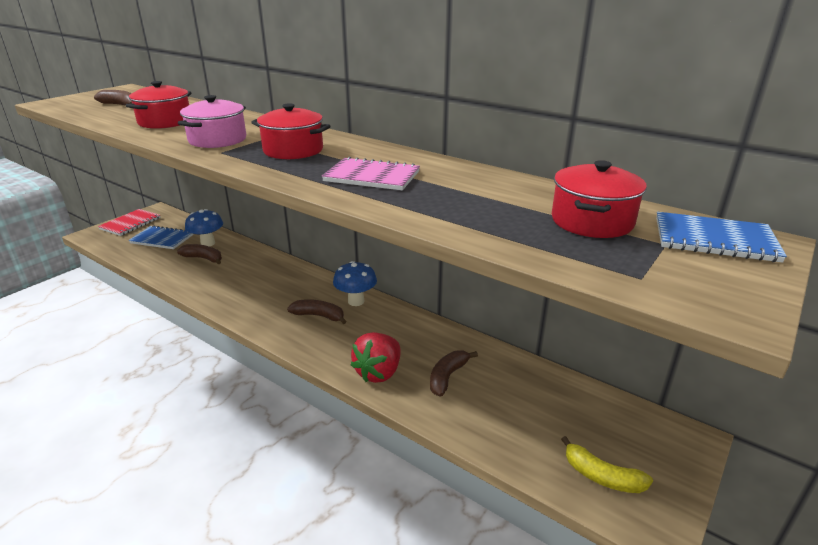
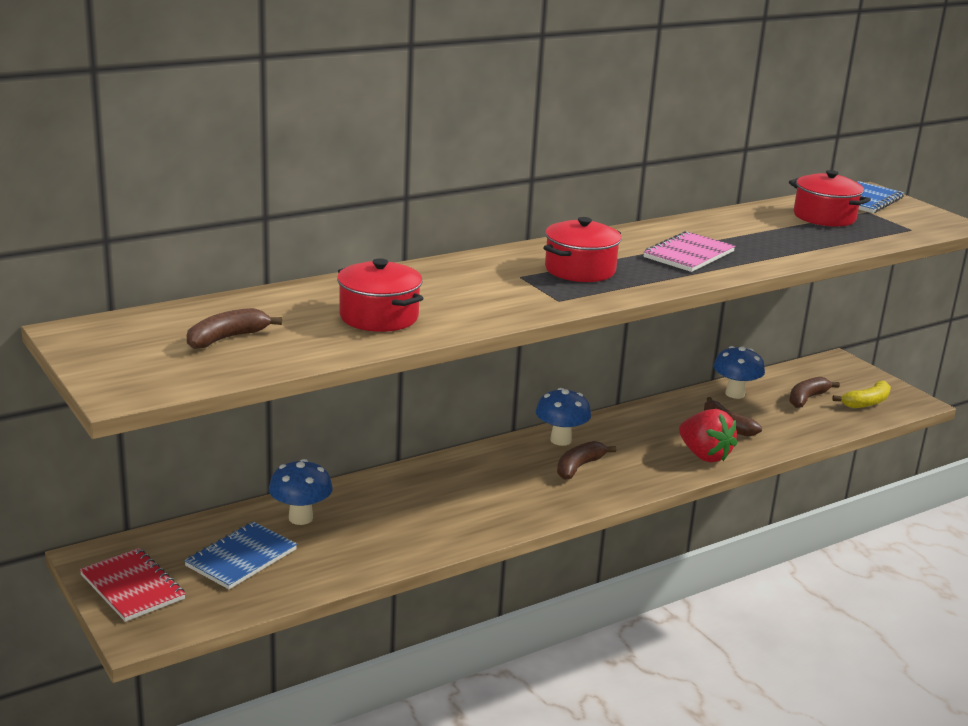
camera: 70 degrees left, 5 degrees down
(203, 258) = (354, 526): brown banana -> brown banana (807, 398)
(217, 140) = (504, 297): pink pot -> none
(519, 372) = (735, 394): none -> blue mushroom

